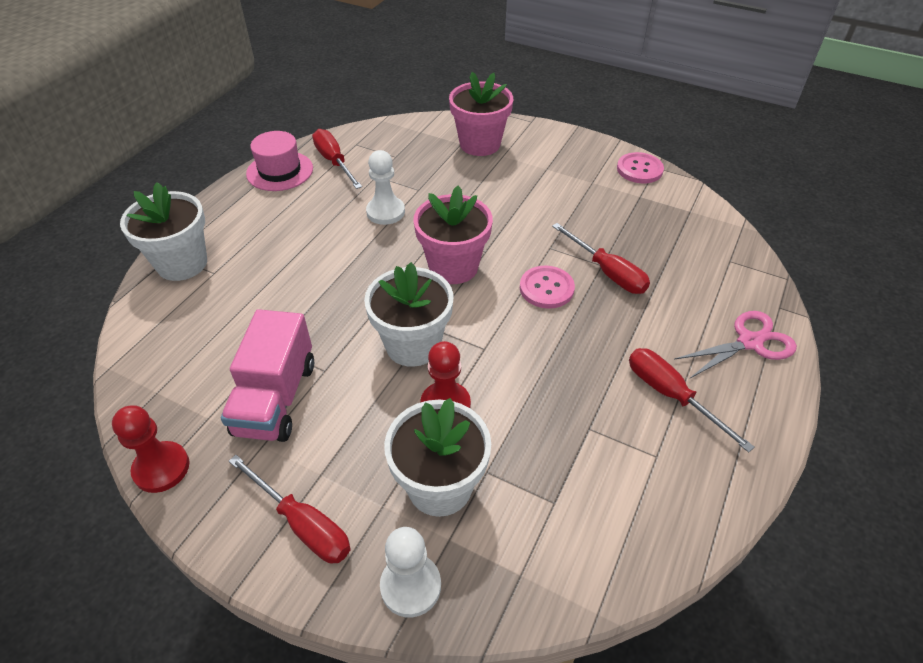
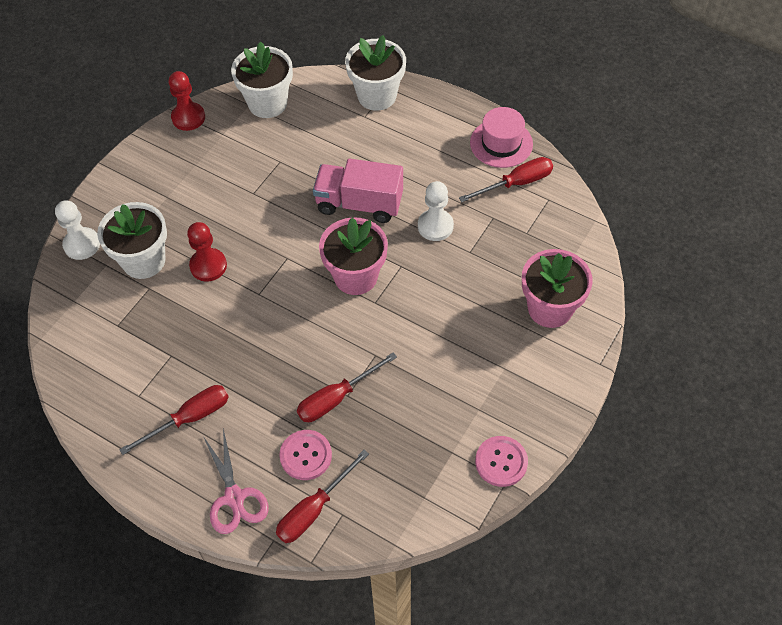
camera: 95 degrees right, 10 degrees up
(276, 398) = (232, 168): pink truck -> pink truck (359, 204)
(303, 524) = (134, 190): red screwdriver -> red screwdriver (314, 509)
(413, 345) = (269, 246): white flower pot -> white flower pot (267, 103)
(546, 288) = (320, 345): pink button -> pink button (306, 455)

